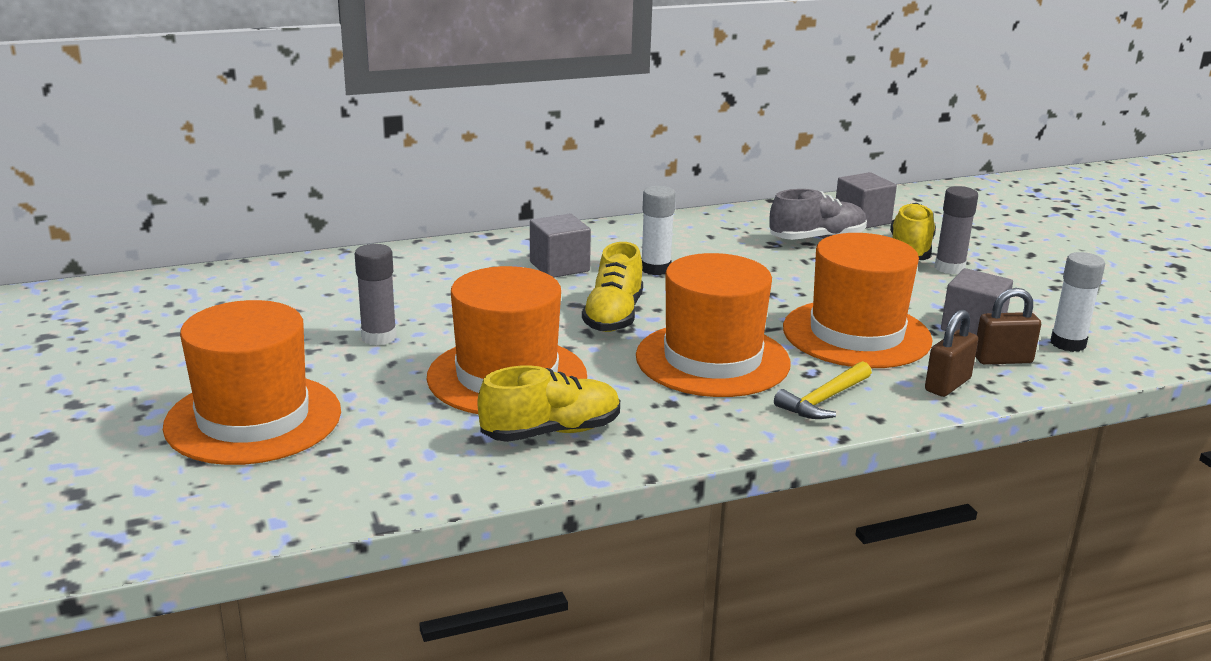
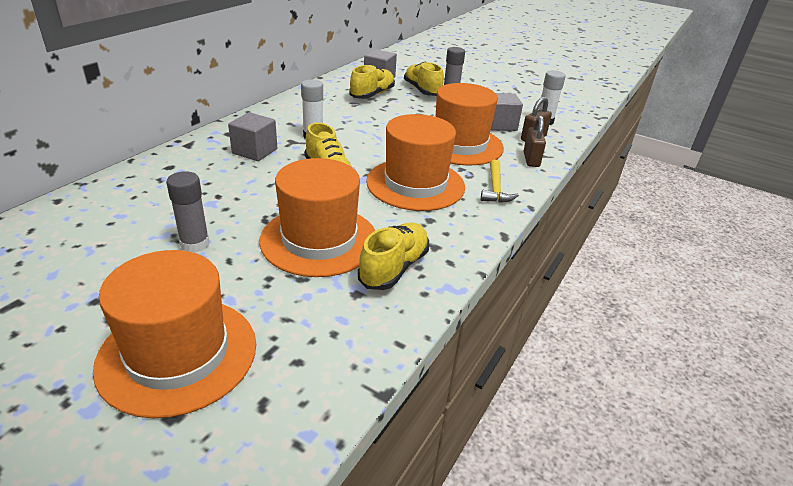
camera: 40 degrees left, 10 degrees up
(817, 239) = (372, 95): grey shoe -> yellow shoe

